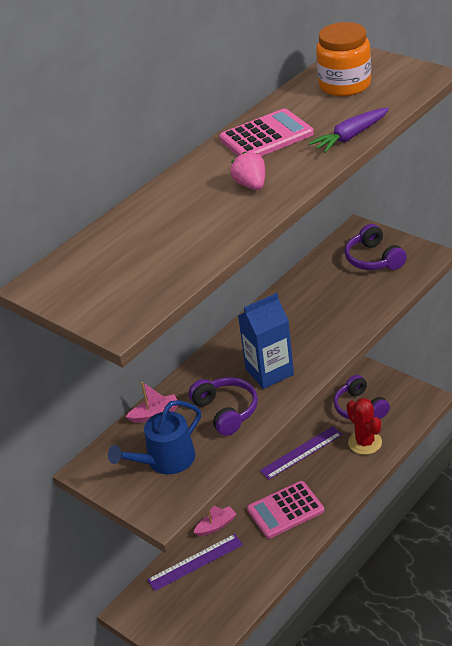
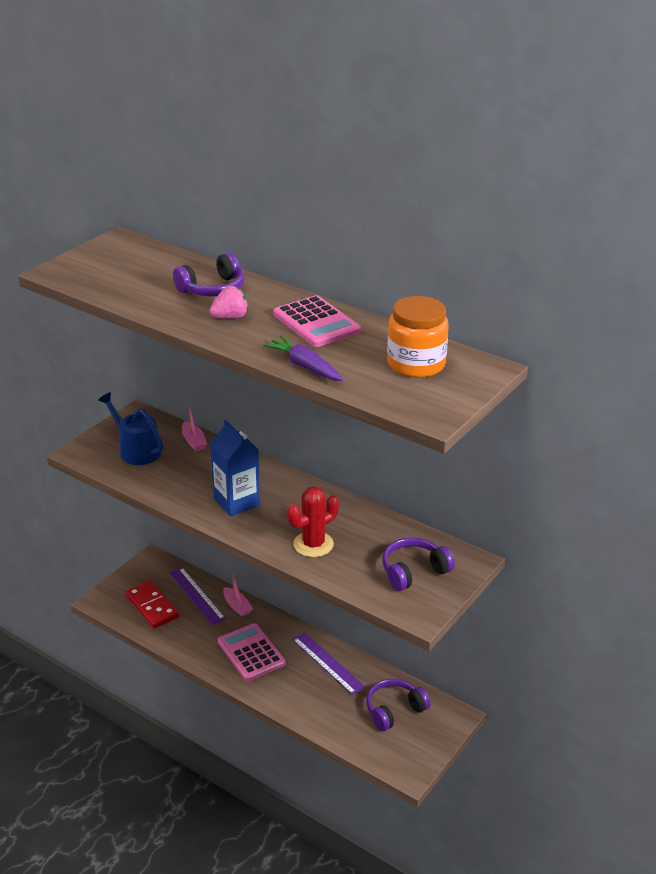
camera: 80 degrees right, 5 degrees down
(209, 601) = (152, 606): none -> red domino
(226, 411) = (188, 479): purple headphones -> purple headphones (213, 289)
(365, 442) = (340, 713): red cactus -> red cactus (313, 544)

